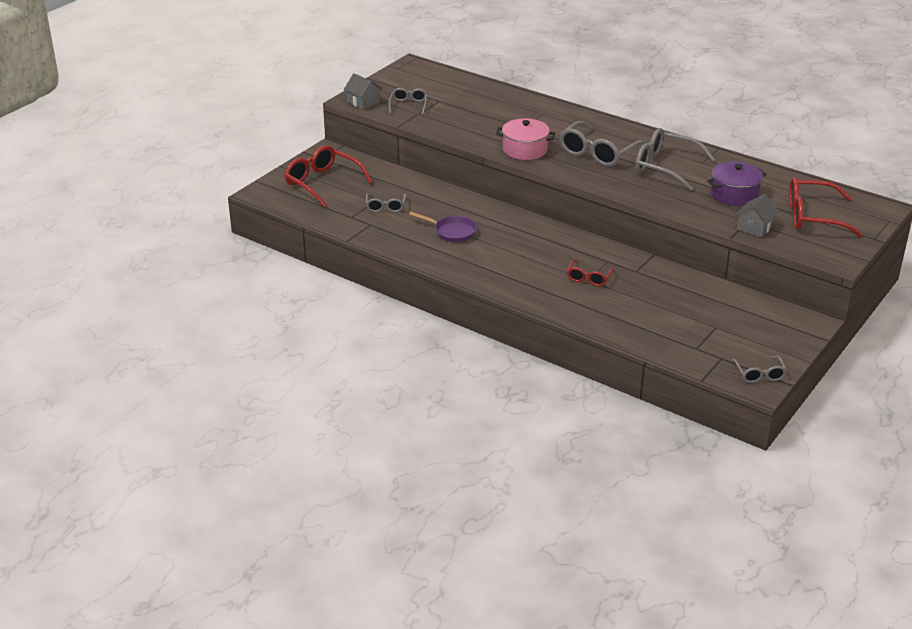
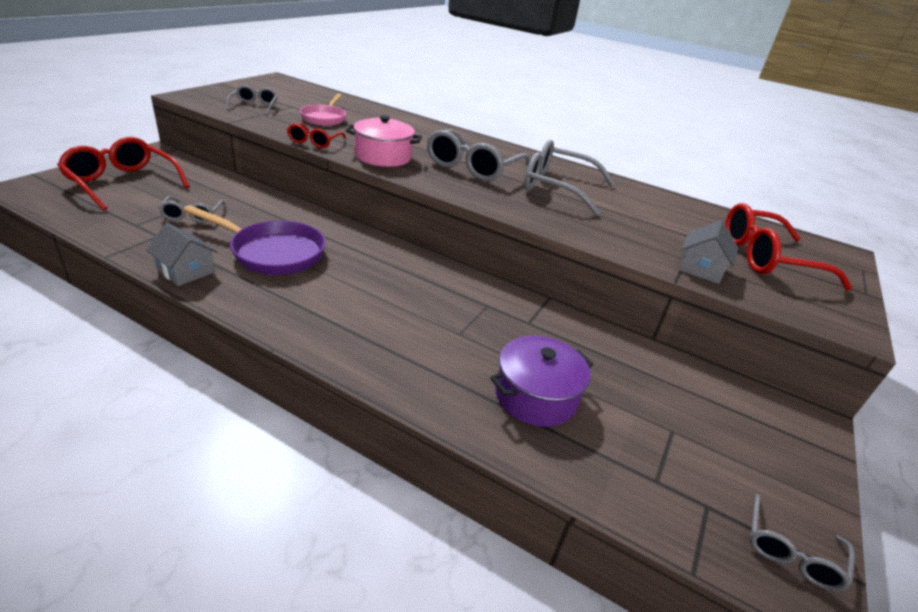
camera: 10 degrees left, 0 degrees up
(363, 102) = (201, 99): grey house -> grey house (186, 271)
(452, 232) = (272, 253): purple pan -> purple pan, size x1.52
(469, 112) = (324, 118): none -> pink pan
(589, 278) = (462, 331): red glasses -> red glasses (315, 142)
(734, 194) = (653, 224): purple pot -> purple pot (536, 396)
(759, 374) = (791, 551): grey glasses -> grey glasses turned 45 degrees clockwise

